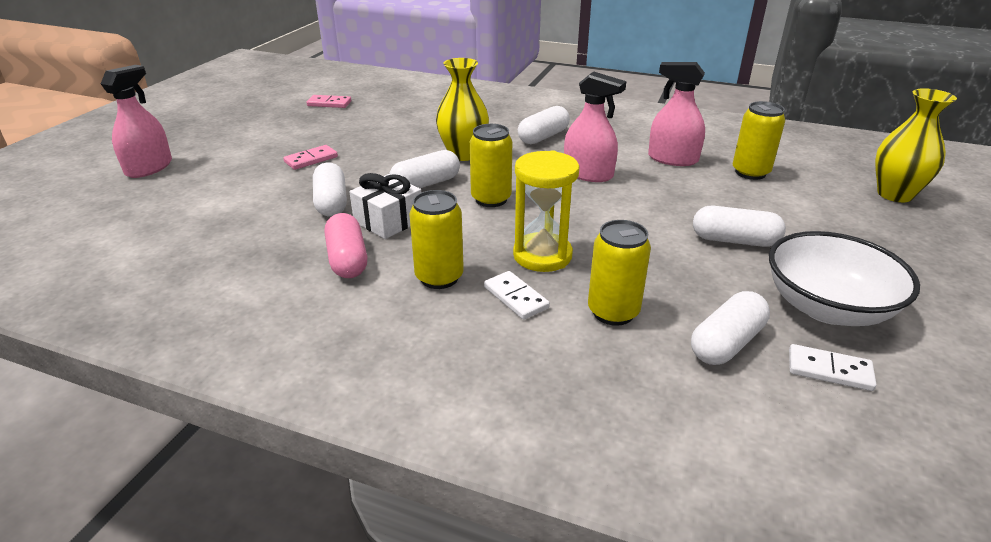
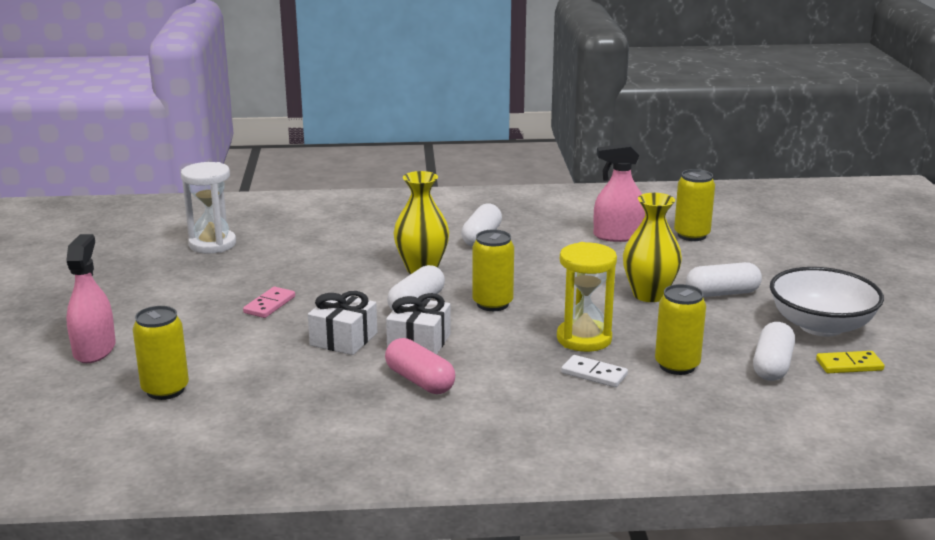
camera: 25 degrees left, 10 degrees down
(329, 103) = (212, 244): pink domino -> white hourglass
(331, 202) = (343, 339): white capsule -> white gift
(439, 277) = (516, 375): yellow can -> yellow can (165, 390)
(588, 174) = (557, 264): pink spray bottle -> none
(829, 370) = (849, 365): white domino -> yellow domino
(894, 194) = (812, 231): yellow vase -> yellow vase (649, 295)

